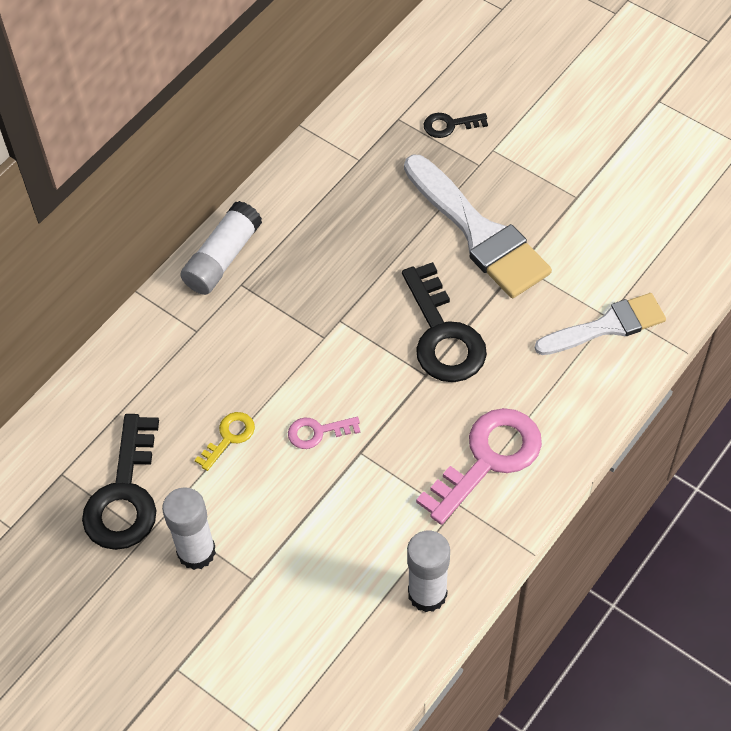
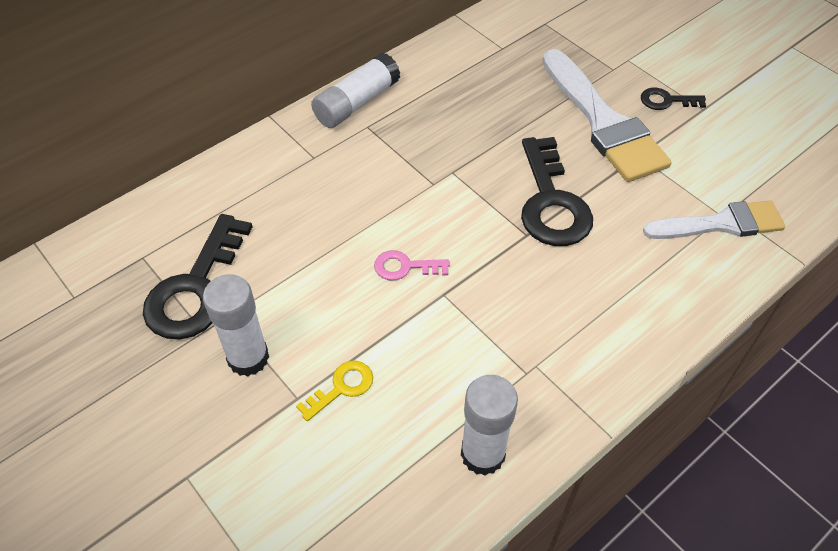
camera: 10 degrees right, 5 degrees down
(229, 437) = (316, 255): yellow key -> yellow key (341, 387)
(449, 125) = (591, 35): black key -> black key (666, 101)
(488, 459) = (576, 326): pink key -> none

